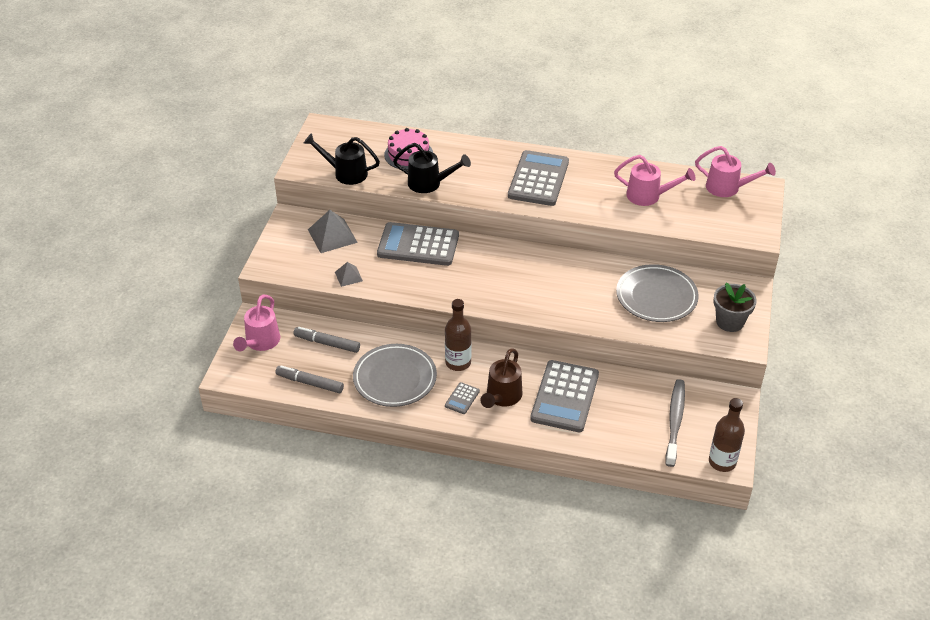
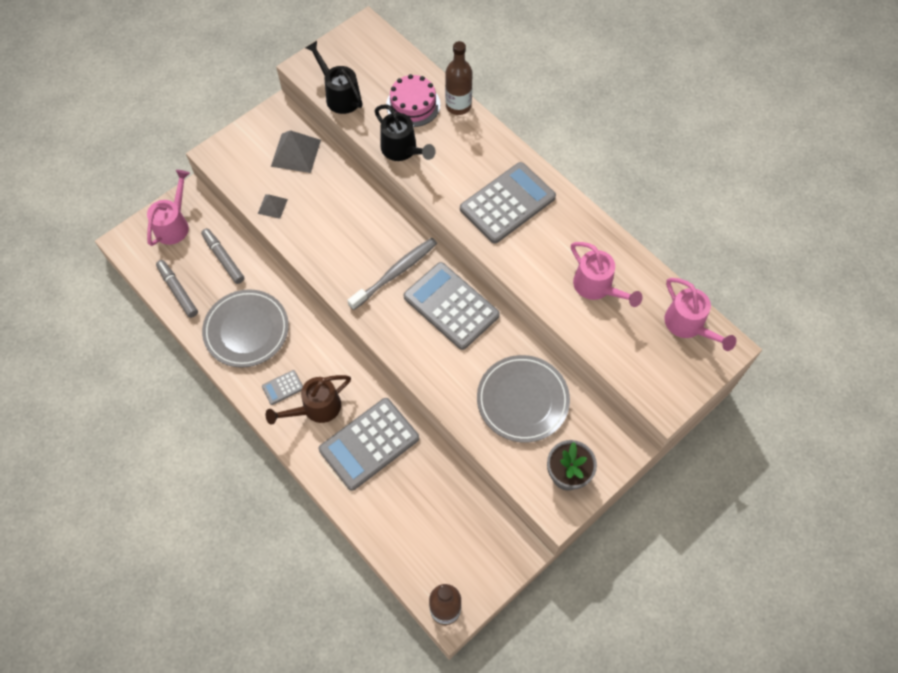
camera: 35 degrees right, 20 degrees up
(260, 342) = (174, 224): pink watering can -> pink watering can turned 150 degrees clockwise
(418, 245) = (359, 207): grey calculator -> grey calculator (451, 306)
(458, 363) = (310, 347): brown bottle -> brown bottle (458, 106)
(675, 421) = (442, 537): grey toothbrush -> grey toothbrush (395, 273)

